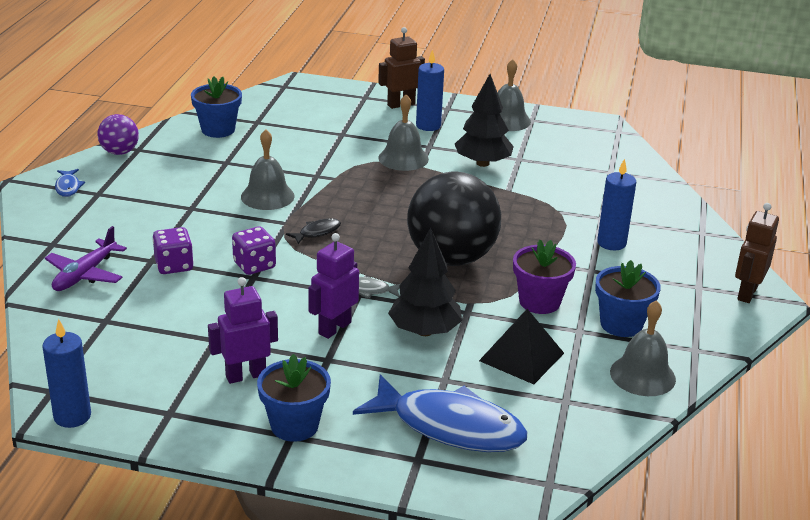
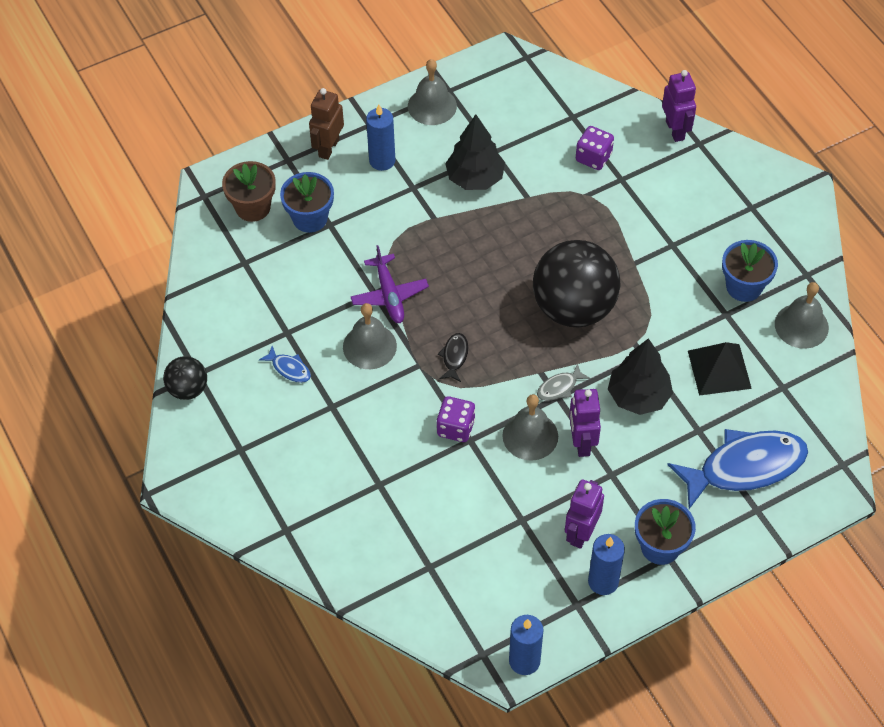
camera: 40 degrees left, 25 degrees up
(68, 187) = (207, 462): blue fish -> blue fish (289, 368)
(85, 274) = (354, 538): purple plane -> purple plane (389, 295)
(120, 152) = (188, 389): purple ball -> black ball
(174, 265) = (402, 476): purple dice -> purple dice (593, 157)
(218, 130) = (227, 297): blue flower pot -> blue flower pot (310, 218)
(305, 104) = (253, 207): none -> brown flower pot
(403, 158) = (412, 218): grey bell -> grey bell (530, 436)
(539, 302) = (675, 306): purple flower pot -> none
(611, 243) = (656, 203): blue candle -> blue candle (603, 581)
(690, 216) = (675, 130): none -> purple robot
(746, 293) = (785, 190): brown robot -> none

